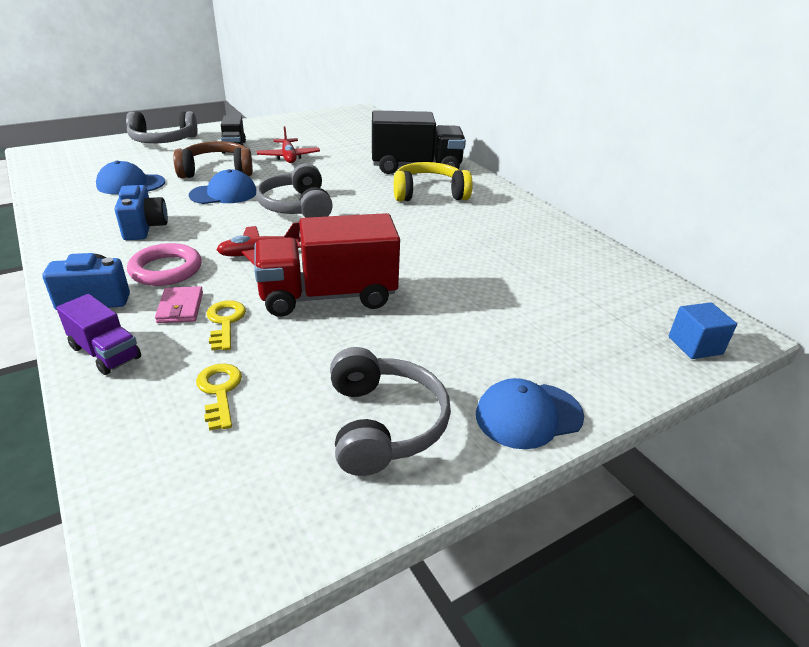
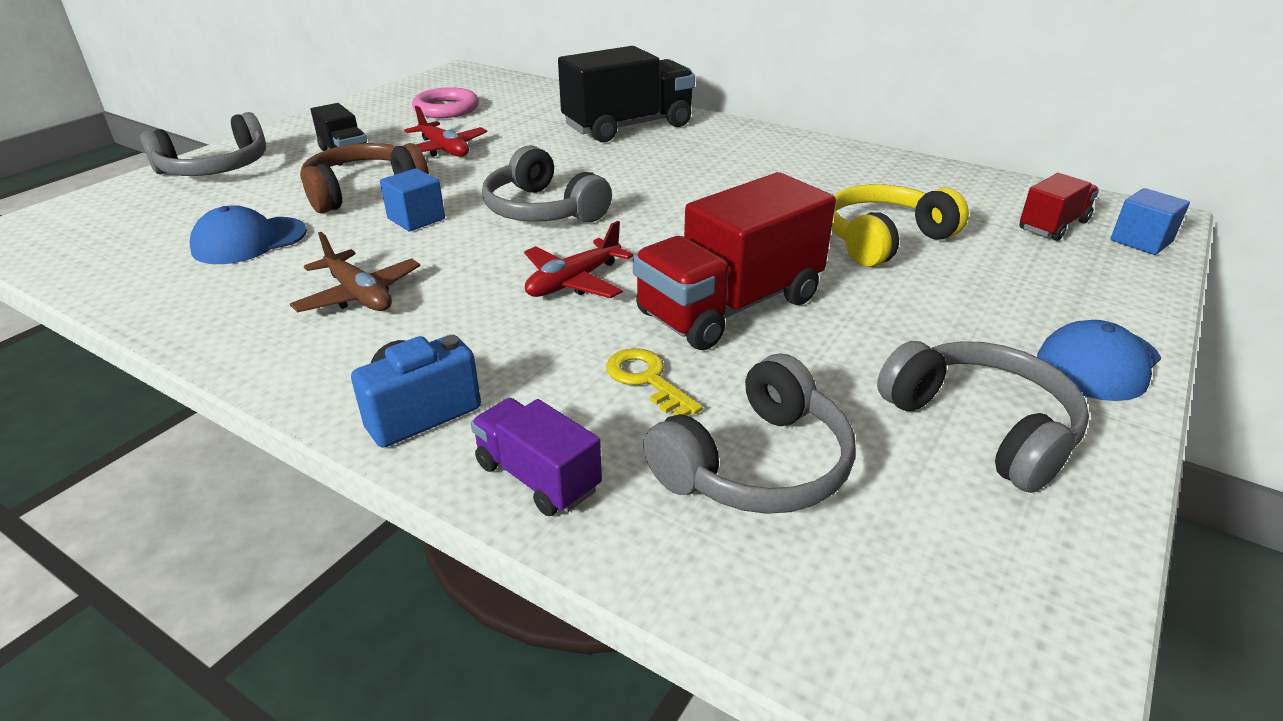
camera: 25 degrees left, 0 degrees up
(105, 353) = (538, 477): purple truck -> purple truck turned 150 degrees counterclockwise
(144, 228) = (359, 295): blue camera -> brown plane
(166, 270) = (471, 341): pink ring -> pink ring (446, 109)
(180, 307) = (561, 382): pink wallet -> none
(219, 391) = (756, 465): yellow key -> grey headphones
(224, 194) = (416, 219): blue cap -> blue cube
(429, 193) = (685, 154): yellow headphones -> yellow headphones (884, 239)
(634, 313) = (1053, 226): none -> red truck

